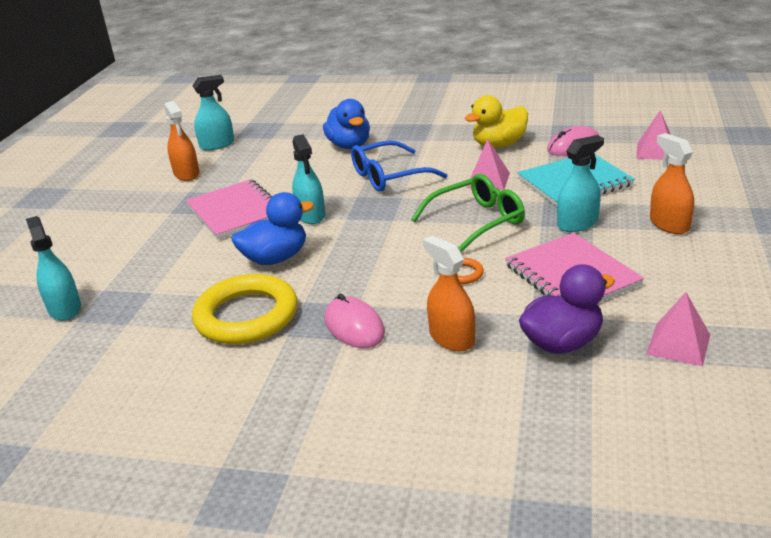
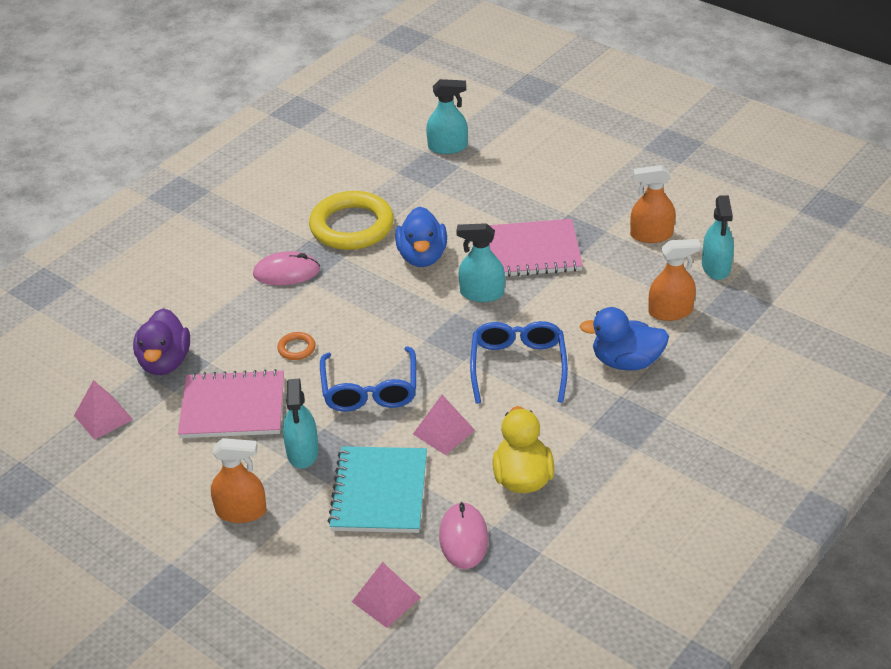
camera: 115 degrees right, 10 degrees up
(451, 338) = (225, 313): orange spray bottle -> orange spray bottle (670, 311)
(476, 221) = (370, 389): green glasses -> blue glasses

